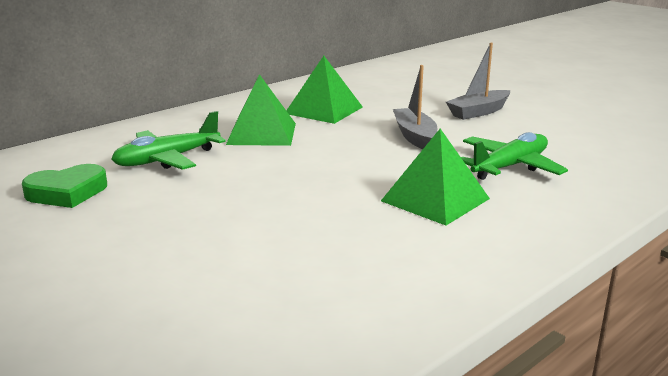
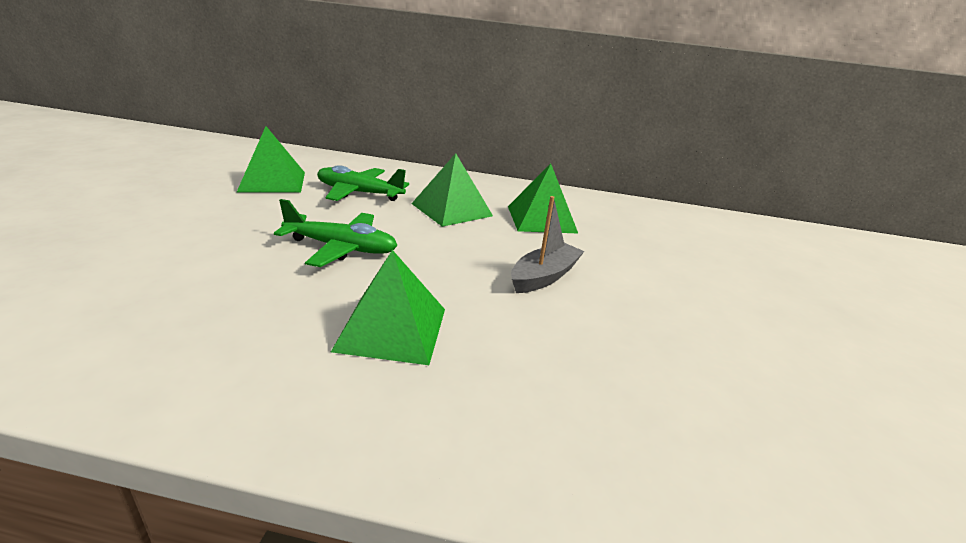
camera: 50 degrees right, 5 degrees up
(67, 192) = (272, 181): green heart -> green pyramid
(478, 112) = (673, 297): grey boat -> none
(510, 167) = (539, 358): green plane -> green plane (341, 248)

